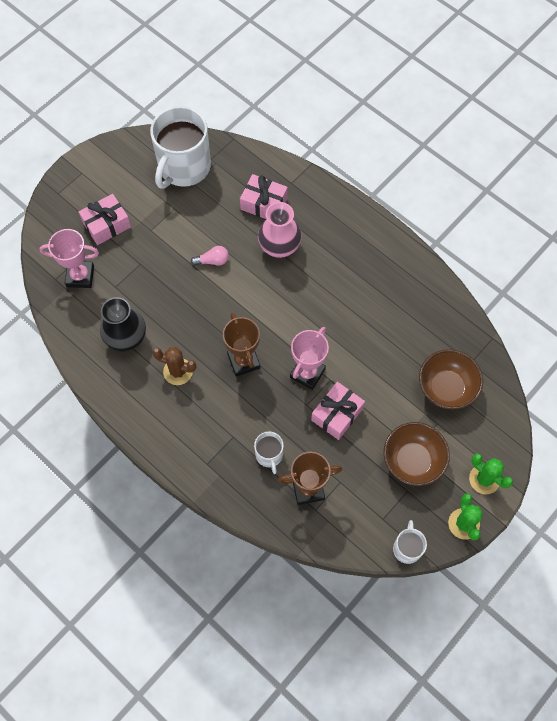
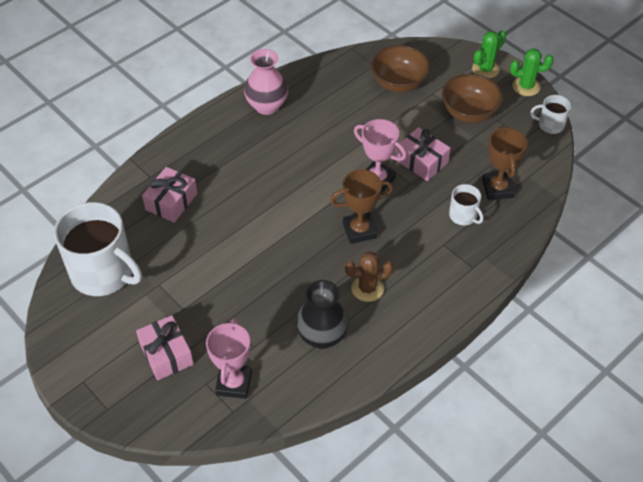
camera: 85 degrees left, 15 degrees down
(178, 371) = (367, 288): brown cactus -> brown cactus turned 60 degrees clockwise
(212, 261) = (235, 251): pink light bulb -> none
(269, 455) = (463, 216): white mug -> white mug turned 60 degrees clockwise
(279, 247) = (228, 192): pink vase -> pink vase (267, 106)

